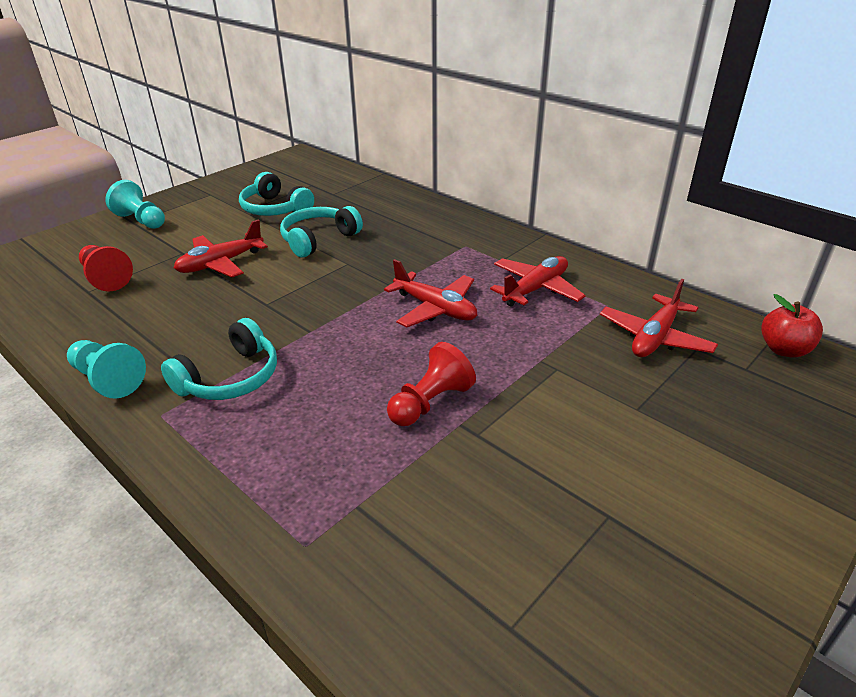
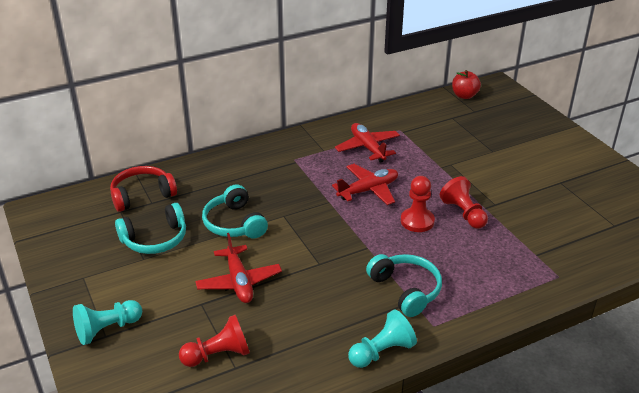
camera: 70 degrees left, 0 degrees up
(342, 187) = (142, 195): none -> red headphones
(387, 361) = (417, 221): none -> red pawn
(655, 337) = (437, 126): red plane -> none

